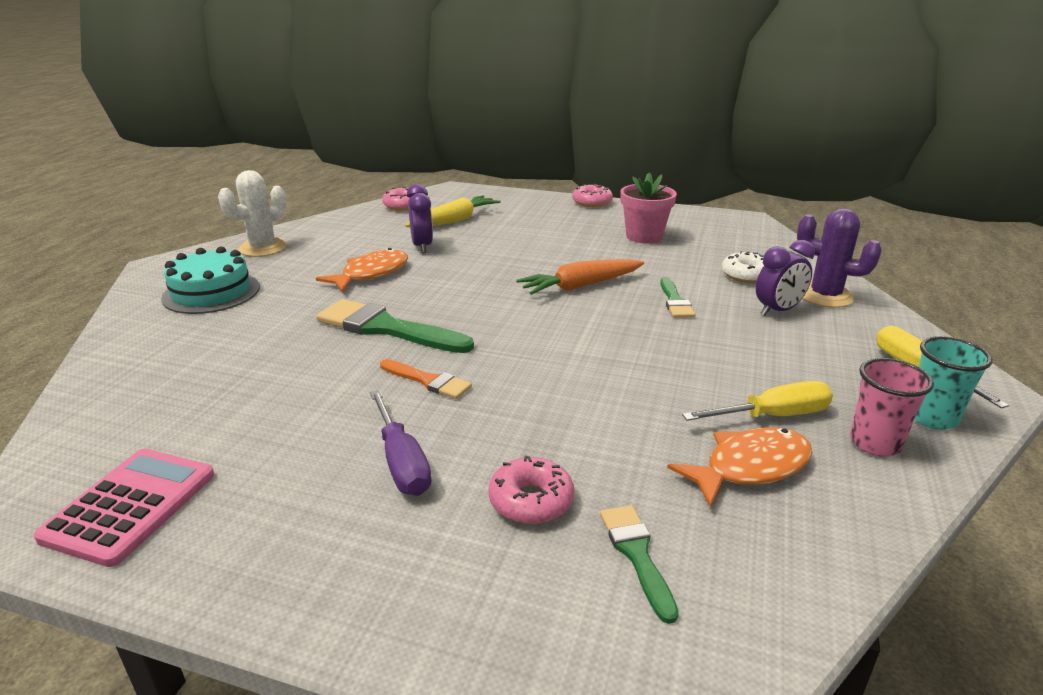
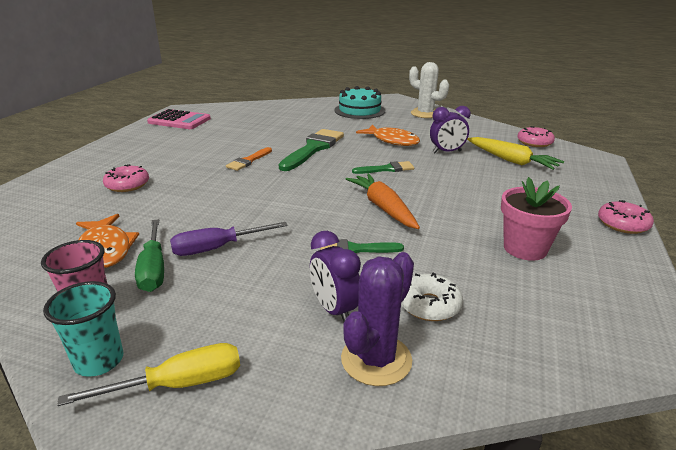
camera: 90 degrees right, 0 degrees up
(402, 462) = (177, 158): purple screwdriver -> purple screwdriver (217, 248)
(636, 554) = (69, 207): green brush -> green brush (386, 169)
(773, 416) = (153, 269): yellow screwdriver -> green screwdriver

